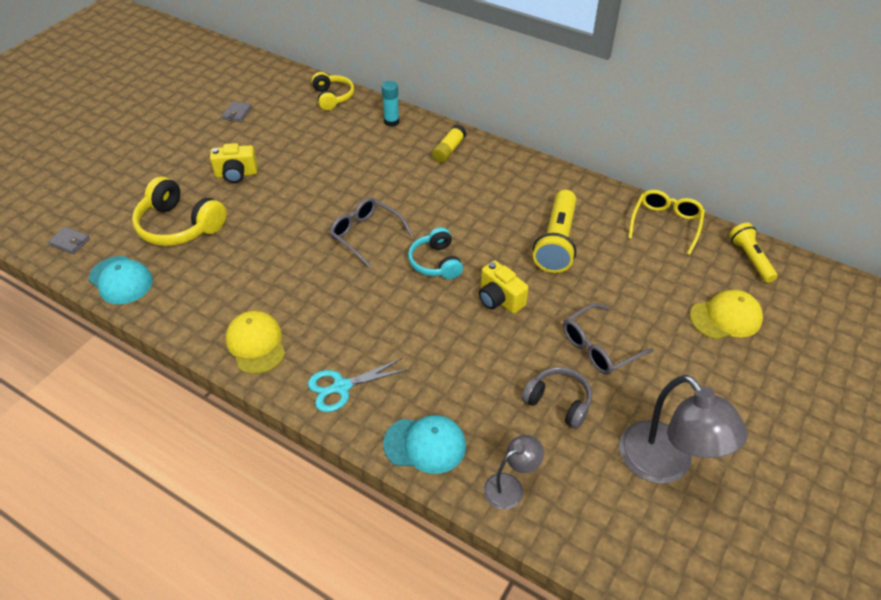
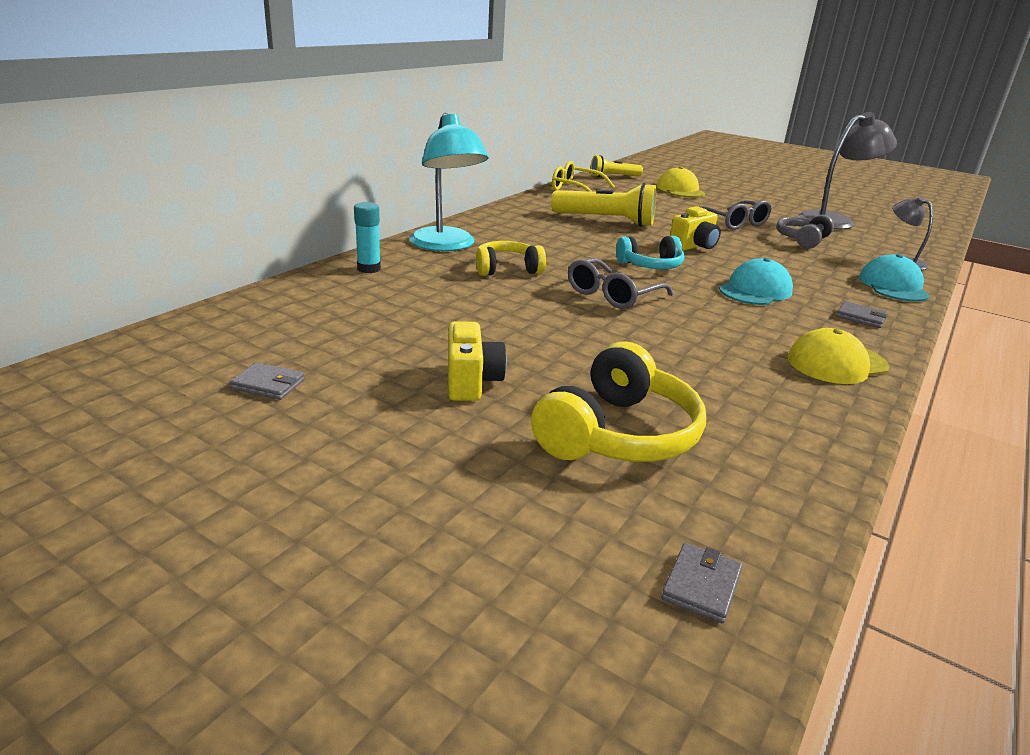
camera: 90 degrees left, 20 degrees down
(121, 280) = (783, 491): turquoise cap -> turquoise cap (755, 290)
(332, 97) = (274, 302): yellow headphones -> yellow headphones (507, 269)
(341, 387) = (861, 317): turquoise scissors -> grey wallet
(449, 150) = (446, 245): yellow glue stick -> turquoise lamp

